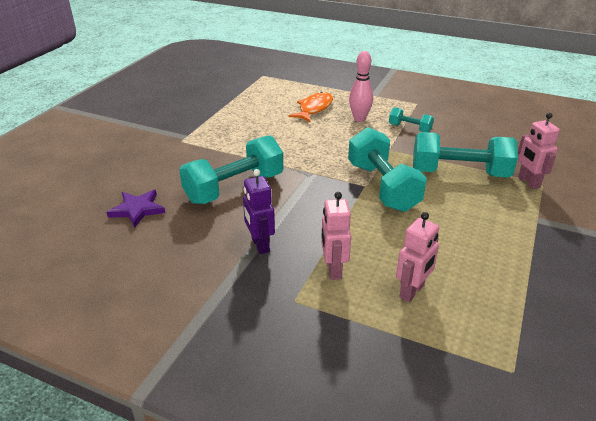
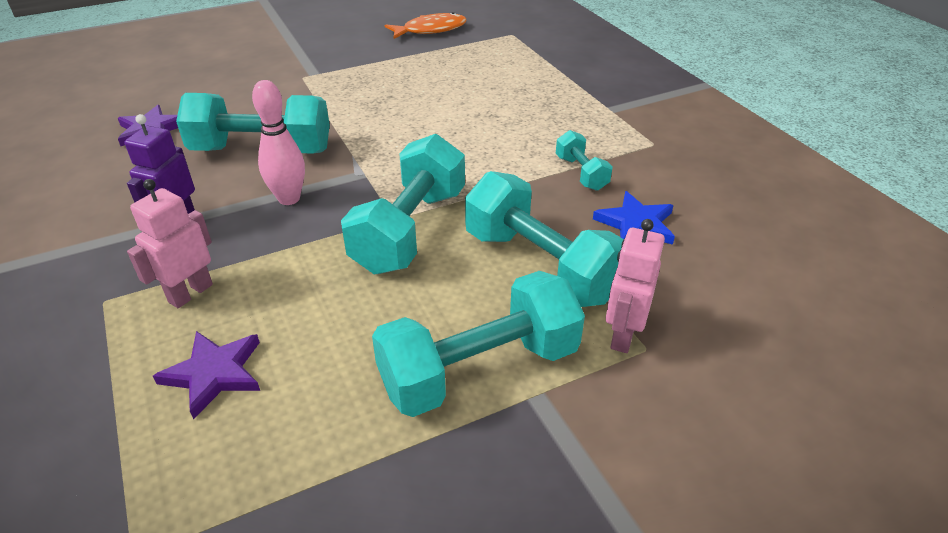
camera: 40 degrees right, 5 degrees up
(314, 108) = (502, 97): orange fish -> orange fish (430, 30)
(359, 119) = (536, 132): pink bowling pin -> pink bowling pin (289, 199)
(412, 291) = (214, 374): pink robot -> purple star
(464, 139) = (636, 224): none -> blue star
(505, 223) = (479, 369): none -> turquoise dumbbell

